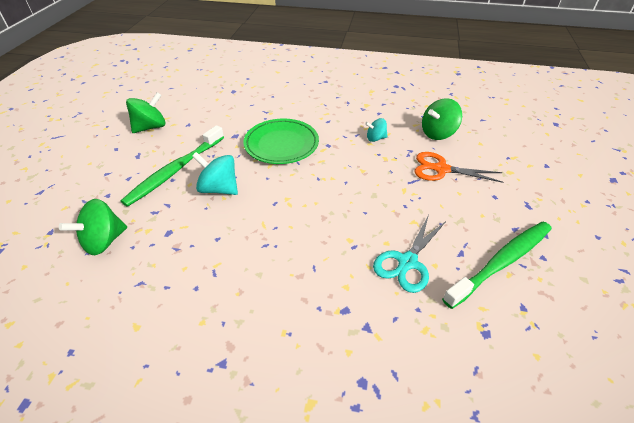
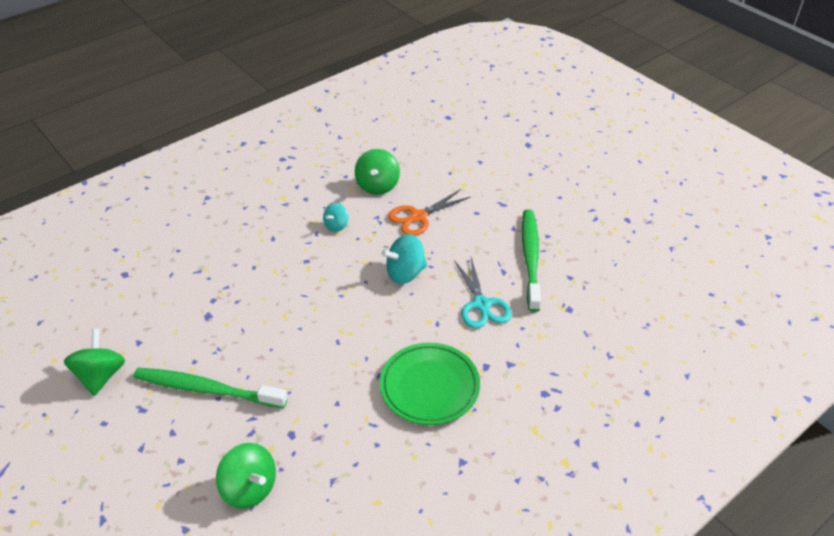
camera: 50 degrees left, 0 degrees up
(104, 241) = (249, 488): green spinning top -> green spinning top turned 45 degrees counterclockwise
(175, 170) = (207, 389): green toothbrush -> green toothbrush turned 120 degrees clockwise
(219, 189) = (274, 369): turquoise spinning top -> turquoise spinning top (405, 273)
(281, 145) = (266, 291): green plate -> green plate (429, 387)

